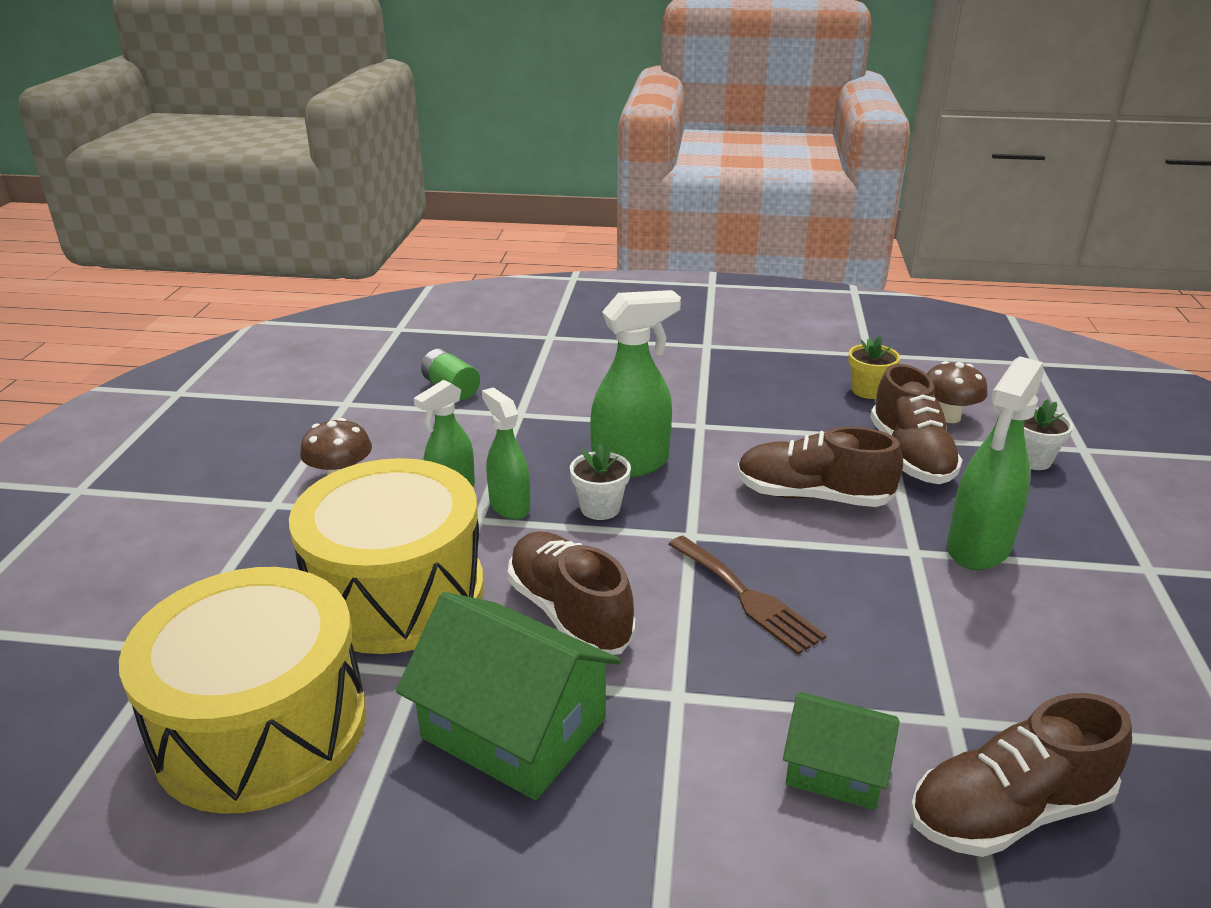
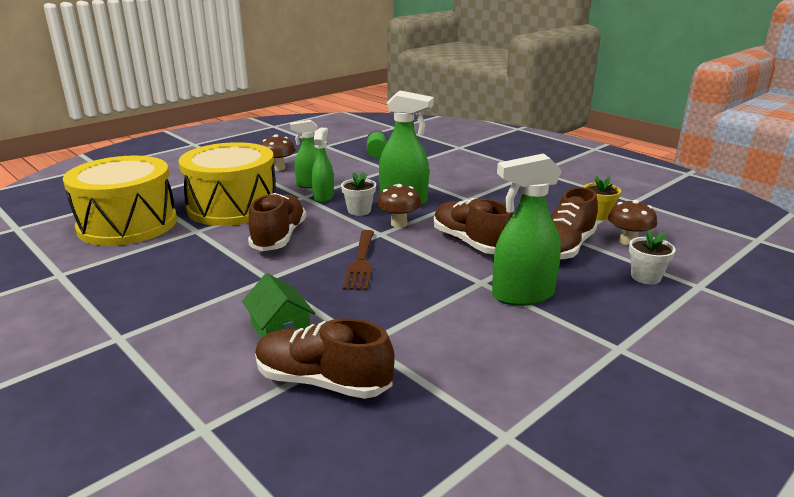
camera: 40 degrees right, 5 degrees down
(514, 728) = (194, 259): green house -> none
(686, 506) = (399, 224): none -> brown mushroom

